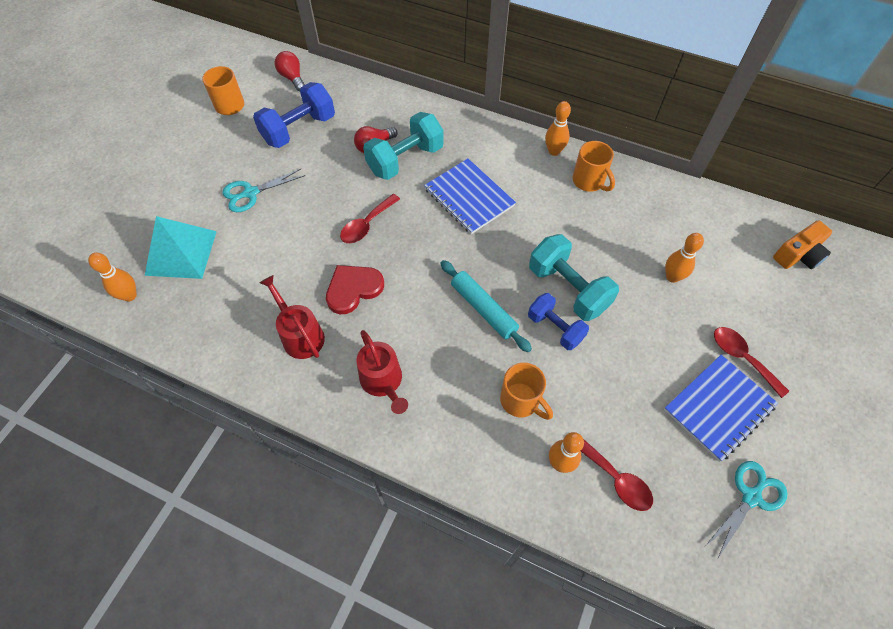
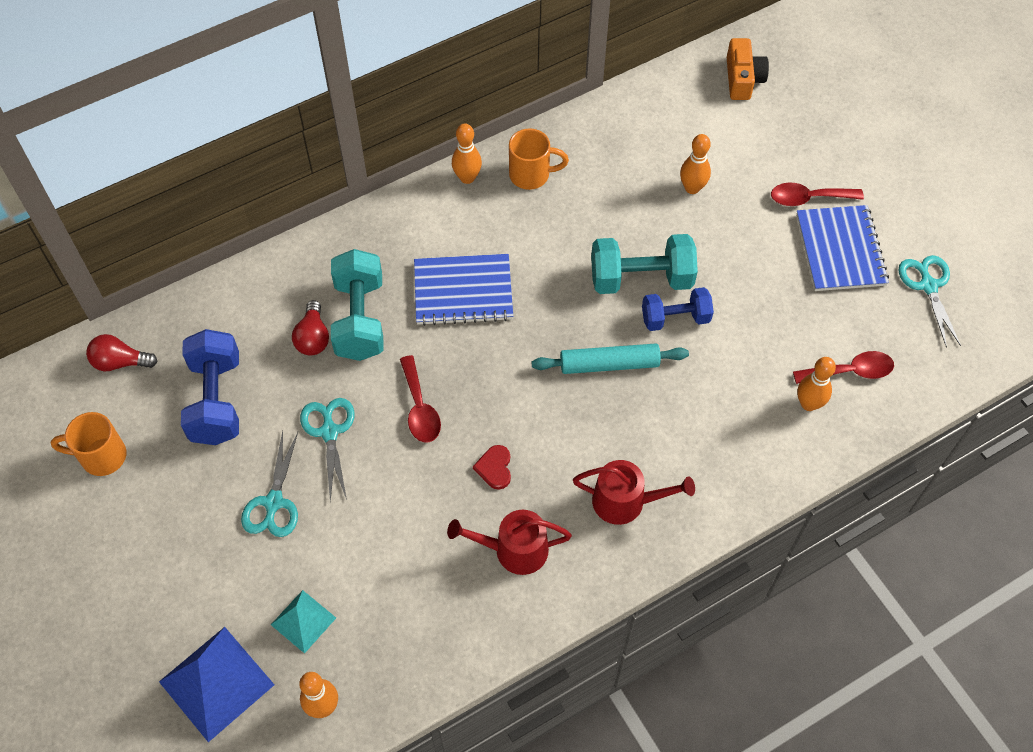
camera: 55 degrees left, 0 degrees up
(117, 235) = (216, 683): none -> blue pyramid
(181, 253) = (303, 621): turquoise pyramid -> turquoise pyramid, size x0.58
(316, 191) = (329, 432): none -> turquoise scissors
(353, 289) = (494, 468): red heart -> red heart, size x0.59
(521, 401) = (729, 395): orange mug -> none

